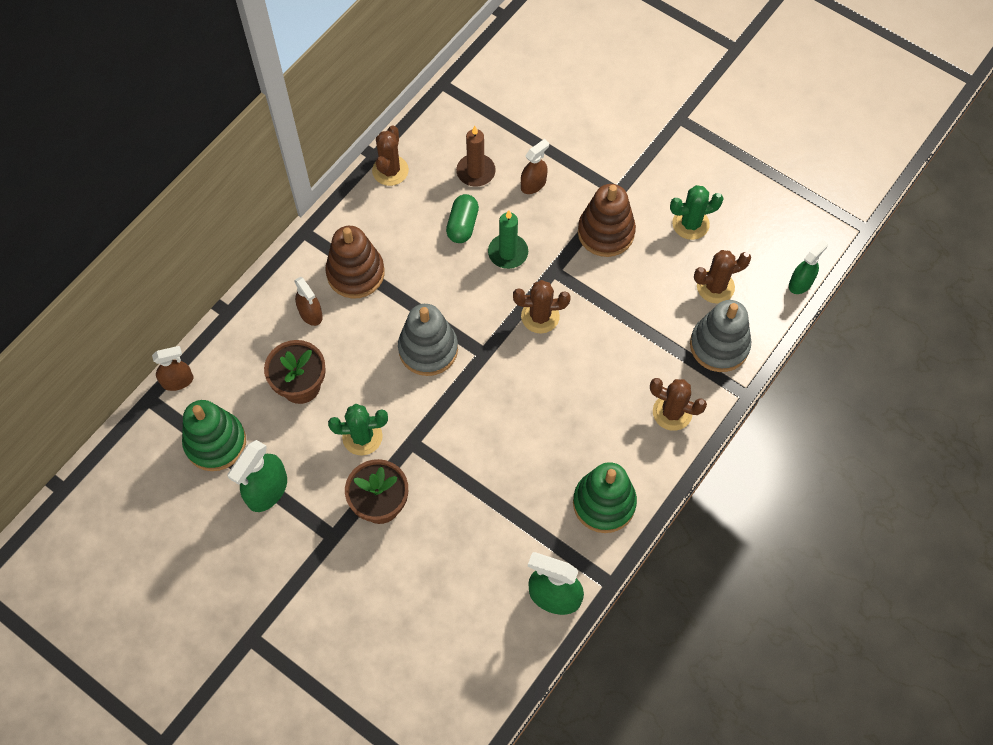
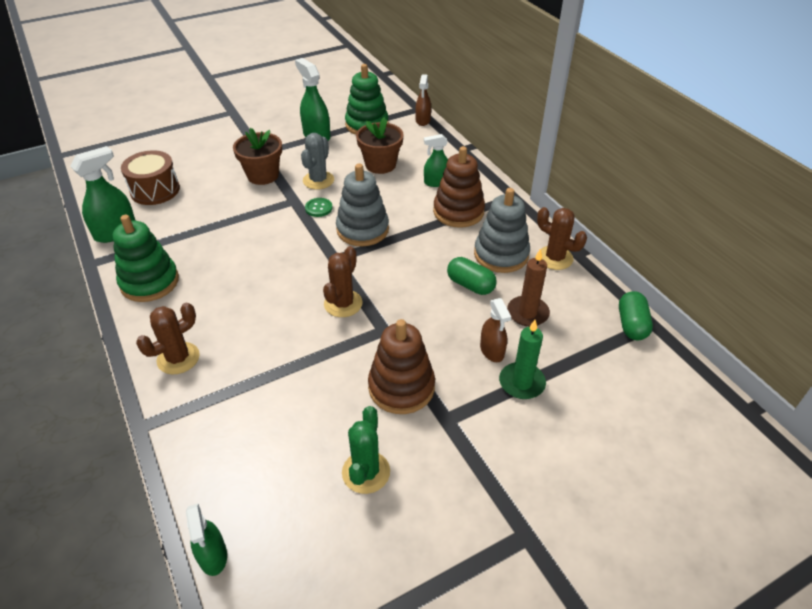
camera: 115 degrees right, 20 degrees down
(310, 314) = (436, 182): brown spray bottle -> green spray bottle
(362, 437) = (318, 180): green cactus -> grey cactus
(413, 409) = (318, 208): none -> green button
(451, 97) = (631, 325): none -> green capsule
(465, 610) = (155, 190): none -> brown drum
(508, 253) = (423, 305): green candle -> green candle (521, 383)
(715, 287) = (273, 458): brown cactus -> none
(719, 345) = (208, 428): grey stacking toy -> grey stacking toy (501, 254)

